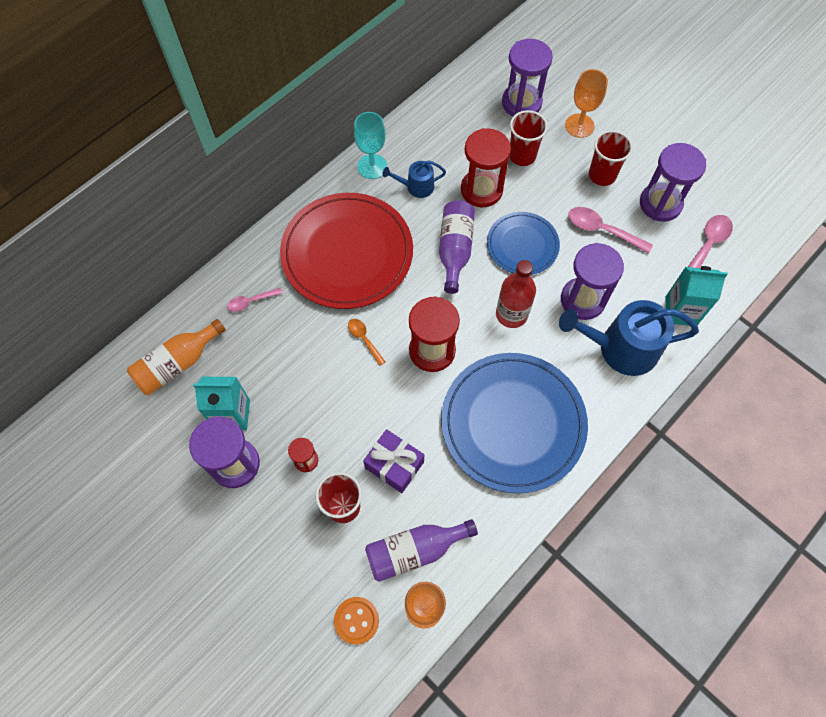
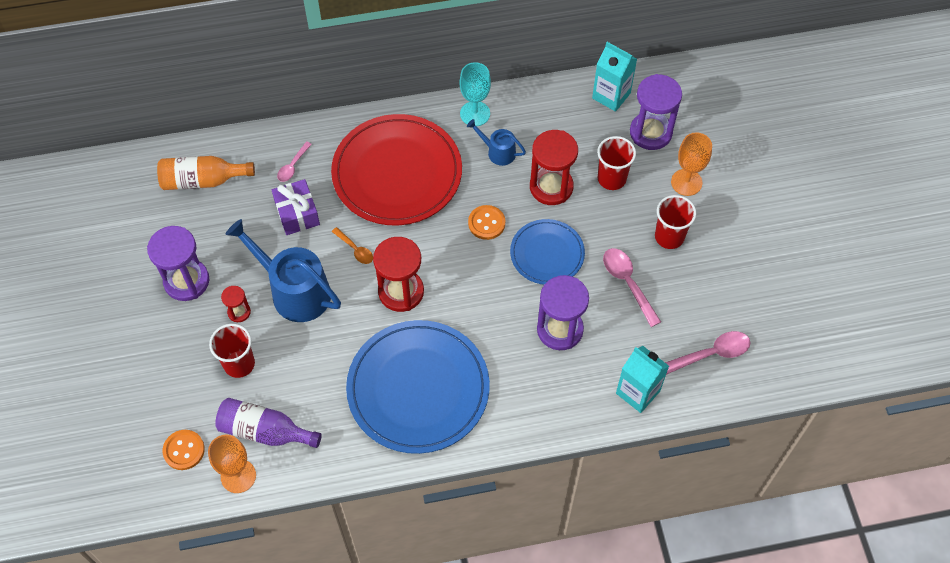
camera: 35 degrees right, 5 degrees down
(232, 414) = (213, 243): turquoise carton -> turquoise carton (611, 95)
(251, 301) = (293, 166): pink spoon -> pink spoon turned 75 degrees counterclockwise
(364, 339) = (355, 249): orange spoon -> orange spoon turned 135 degrees clockwise
(394, 465) = (301, 359): purple gift -> purple gift (297, 213)
(455, 250) = (486, 223): purple bottle -> orange button
(511, 314) = (489, 304): red bottle -> none
(621, 348) = (558, 389): blue watering can -> blue watering can (294, 291)
(660, 204) = (701, 292): purple hourglass -> none

